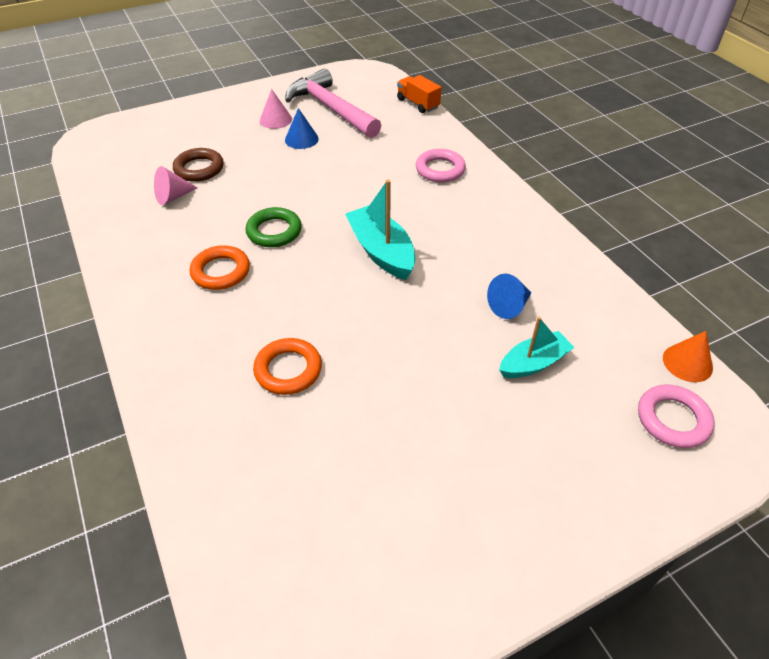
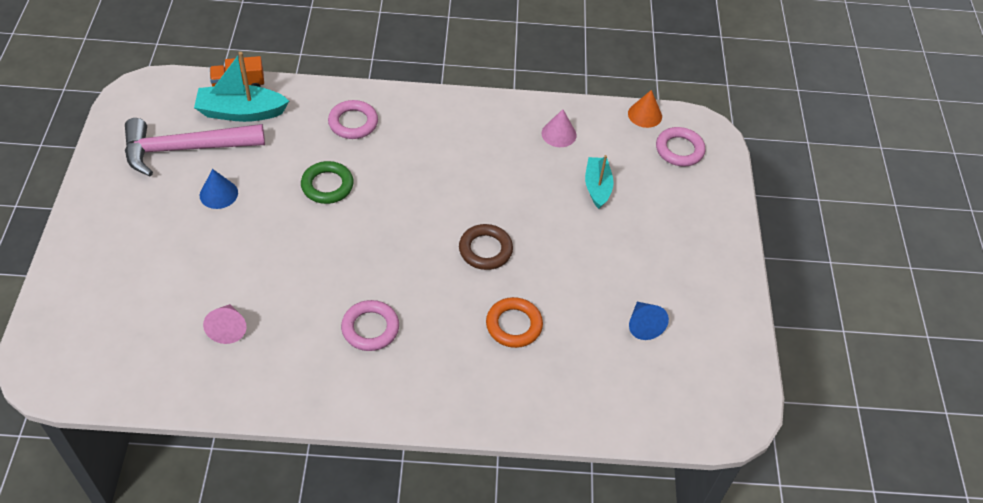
camera: 65 degrees left, 5 degrees up
(199, 169) = (197, 292): brown ring -> brown ring (485, 250)
(221, 271) = (370, 328): orange ring -> pink ring
(274, 231) = (345, 271): green ring -> green ring (327, 185)
(275, 120) = (163, 199): pink cone -> pink cone (559, 134)
(381, 251) = (427, 212): turquoise boat -> turquoise boat (241, 112)
(509, 306) = (539, 170): blue cone -> blue cone (643, 325)

